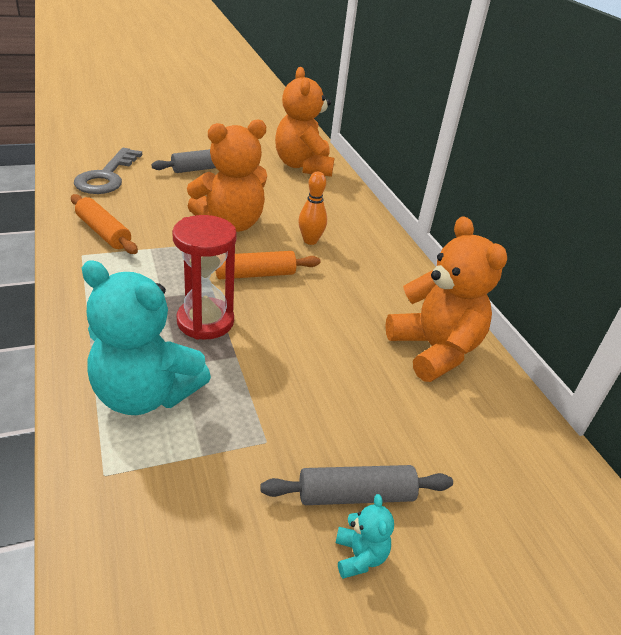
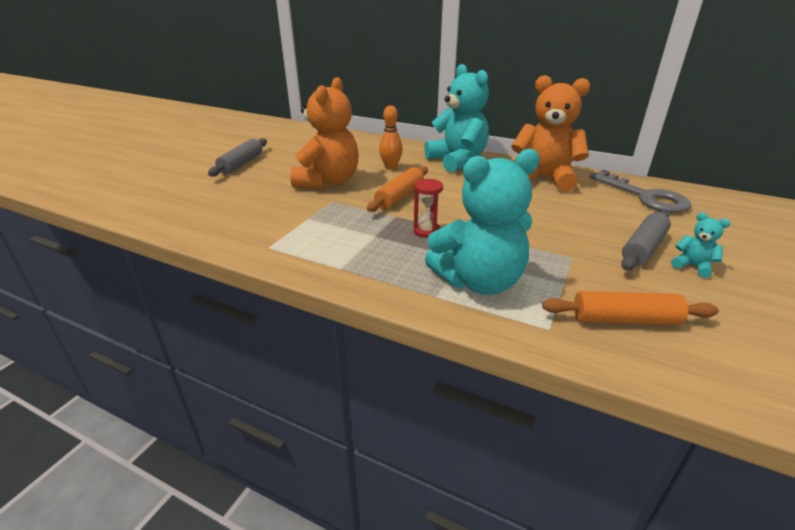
camera: 40 degrees left, 5 degrees down
(104, 232) = (254, 228): orange rolling pin -> orange rolling pin (624, 319)
(106, 176) = (176, 199): grey key -> grey key (645, 196)
(205, 321) = (426, 231): red hourglass -> red hourglass, size x0.56
(303, 166) = (304, 136): orange teddy bear -> none
(387, 272) = (457, 161): none -> turquoise teddy bear

